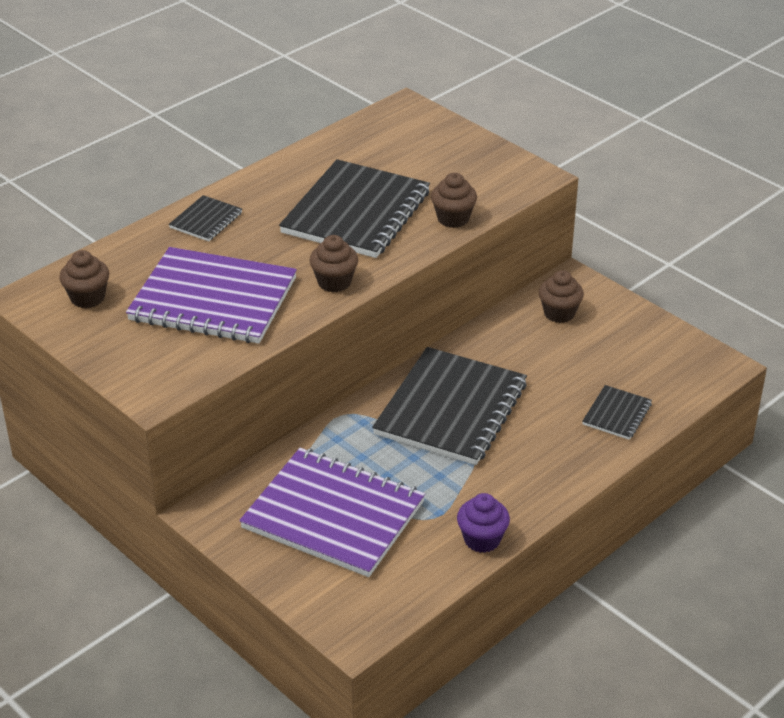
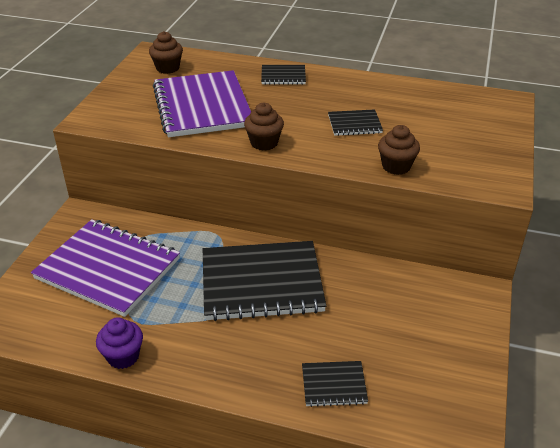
camera: 60 degrees right, 0 degrees up
(333, 515) = (108, 268): purple notebook -> purple notebook turned 60 degrees counterclockwise
(356, 212) = (354, 124): black notebook -> black notebook, size x0.45
(559, 313) = (431, 299): brown cupcake -> none

